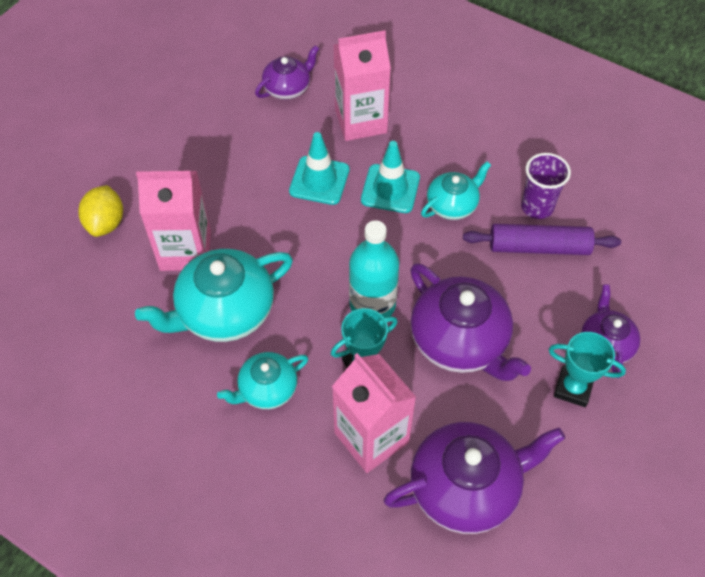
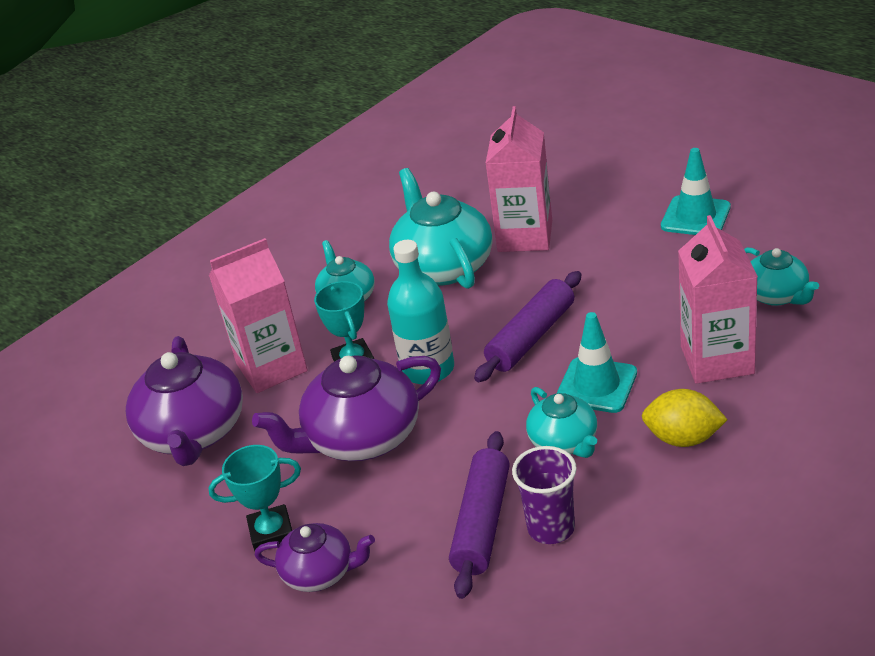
camera: 105 degrees right, 20 degrees down
(106, 223) = (568, 185): yellow lemon -> yellow lemon (683, 438)
(288, 88) = (776, 295): purple teapot -> turquoise teapot
(319, 180) = (615, 326): turquoise traffic cone -> turquoise traffic cone (695, 217)
(331, 234) = (531, 337): none -> purple rolling pin
(573, 388) = (271, 532): turquoise trophy -> turquoise trophy turned 45 degrees clockwise

